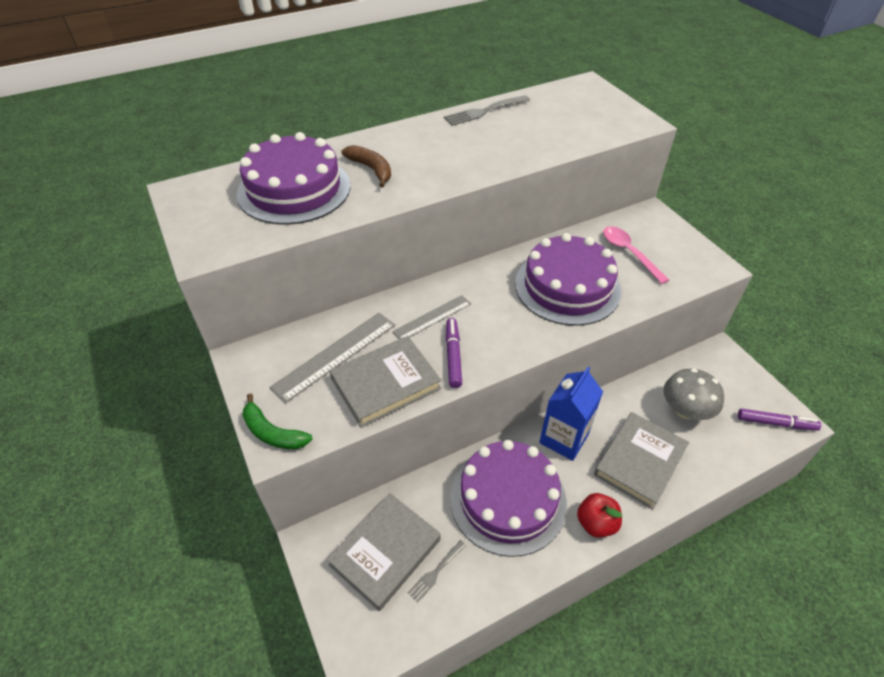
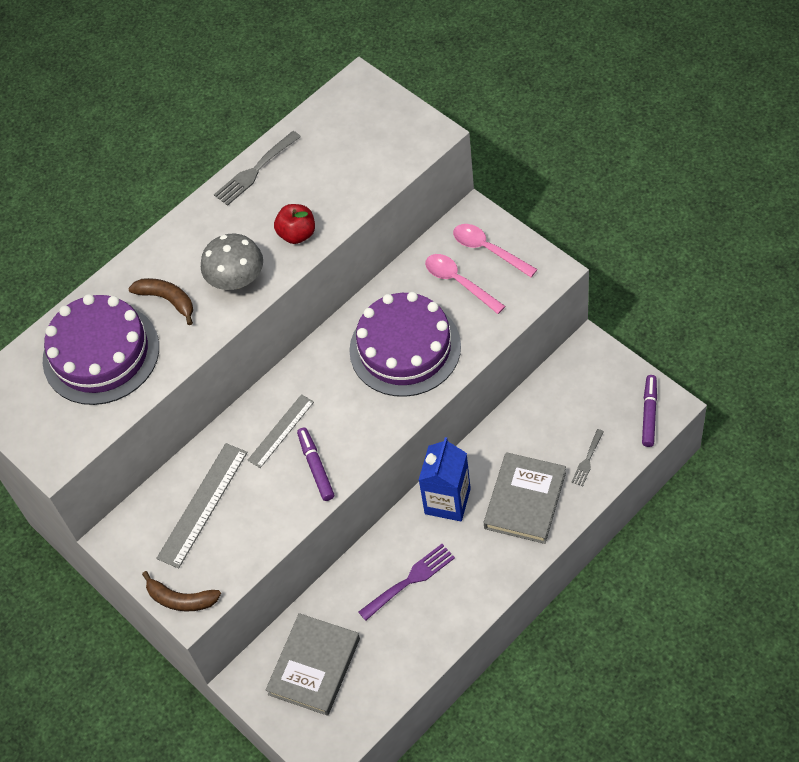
camera: 10 degrees left, 10 degrees up
(272, 432) = (180, 599): green banana -> brown banana
(385, 384) = (263, 517): grey book -> none
(435, 572) = (365, 667): grey fork -> grey fork (587, 460)
(508, 499) = (410, 580): purple cake -> purple fork
(596, 523) = (496, 574): red apple -> red apple (297, 234)
(660, 238) = (488, 250): none -> pink spoon
(685, 410) = (560, 429): grey mushroom -> grey mushroom (236, 279)
(775, 423) = (649, 414): purple marker -> purple marker turned 75 degrees counterclockwise

